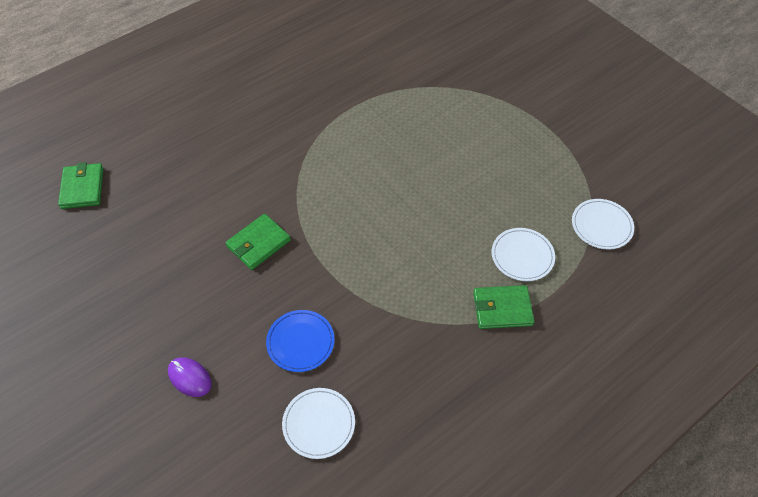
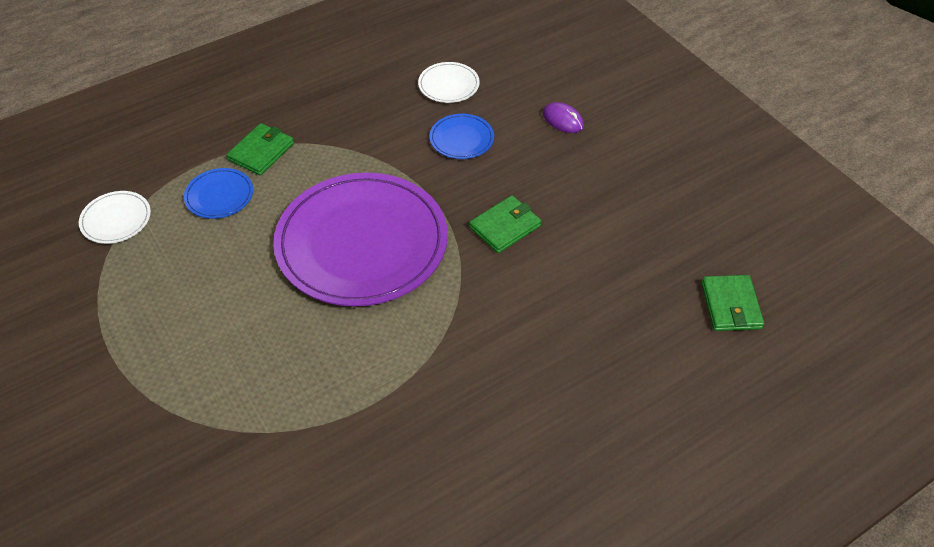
camera: 175 degrees left, 5 degrees down
(382, 219) = (362, 243): none -> purple plate
(502, 309) = (261, 152): green wallet -> green wallet turned 60 degrees counterclockwise
(522, 256) = (219, 195): white plate -> blue plate

